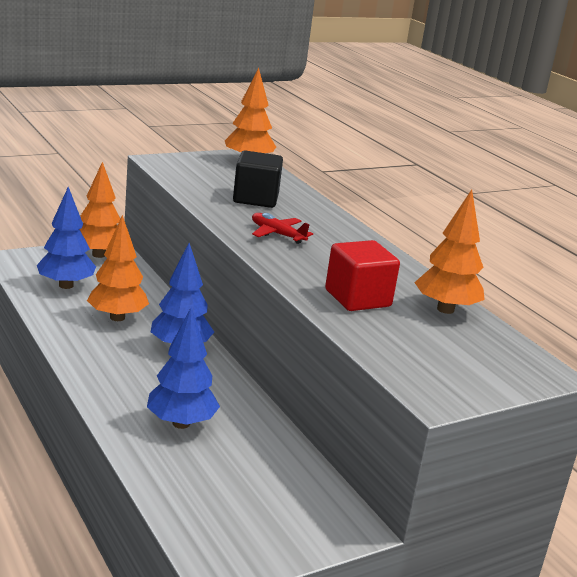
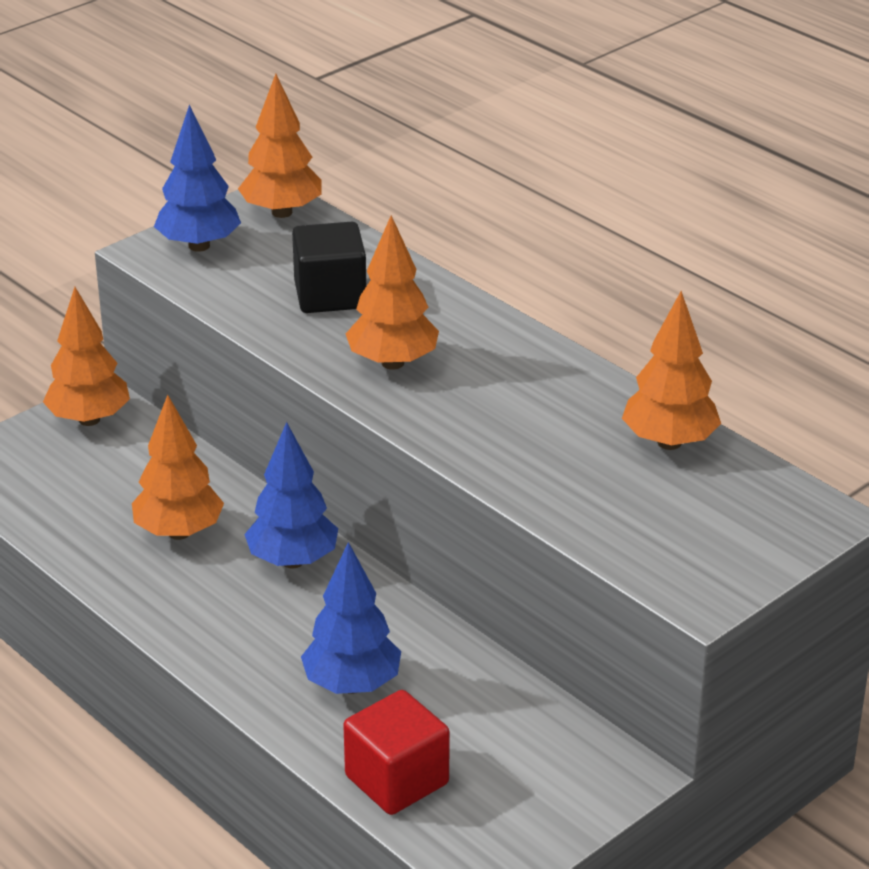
camera: 10 degrees left, 10 degrees up
(66, 285) = (74, 494): blue tree -> blue tree (199, 246)
(277, 234) = (393, 363): red plane -> orange tree
(357, 298) = (549, 456): red cube -> red cube (397, 780)

